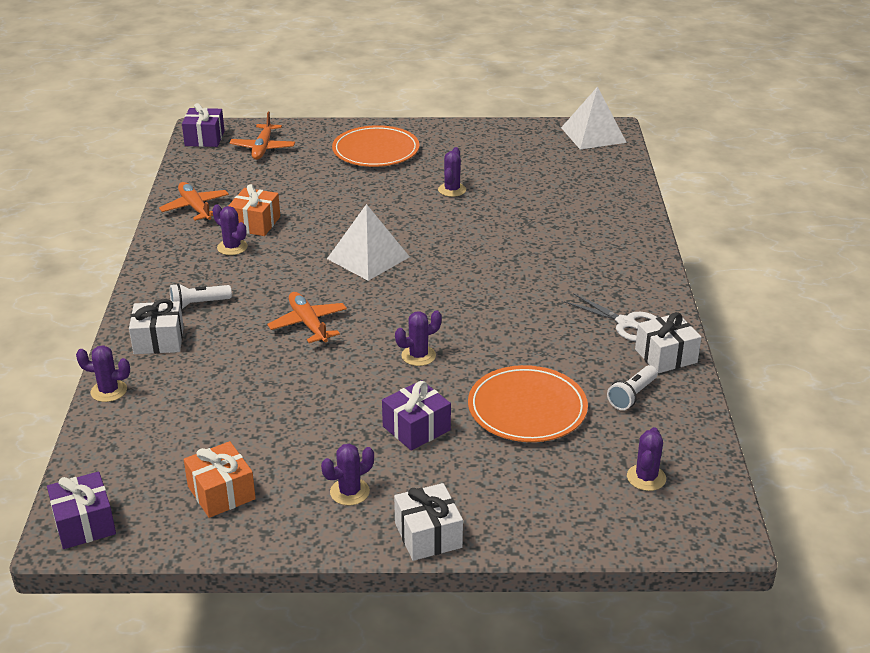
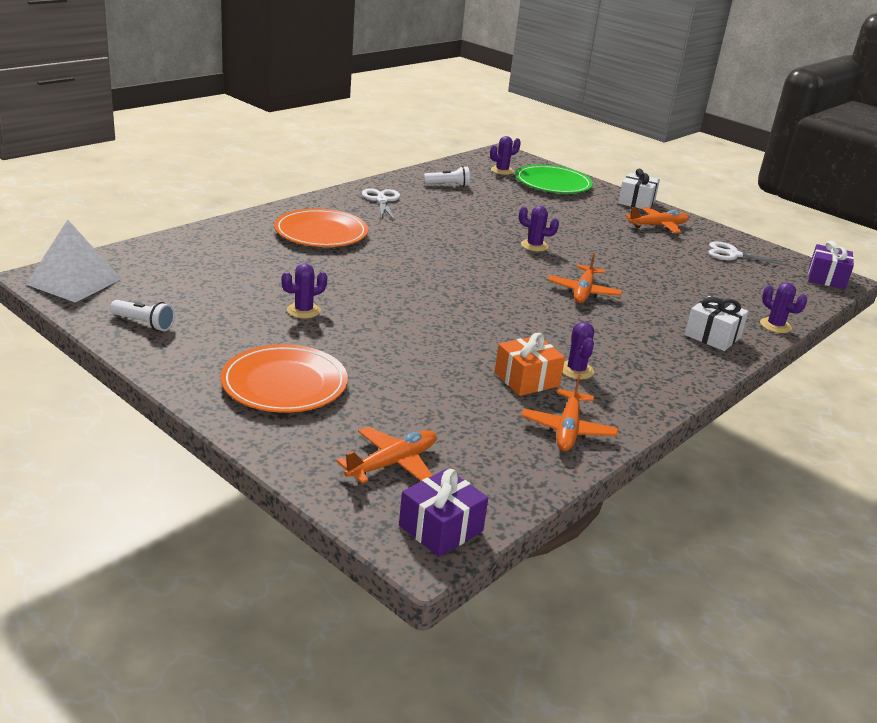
camera: 140 degrees left, 5 degrees down
(198, 304) = (656, 343): white flashlight -> white flashlight (144, 324)
(221, 493) = (732, 255): orange gift -> white scissors
(349, 492) = (658, 226): purple cactus -> orange plane
(368, 257) = (472, 304): white pyramid -> none
(416, 428) = (587, 226): purple gift -> none
(527, 408) = (512, 205): orange plate -> orange plate (321, 233)
(561, 496) = (553, 183): none -> green plate
(666, 356) = (395, 184): white gift -> none

